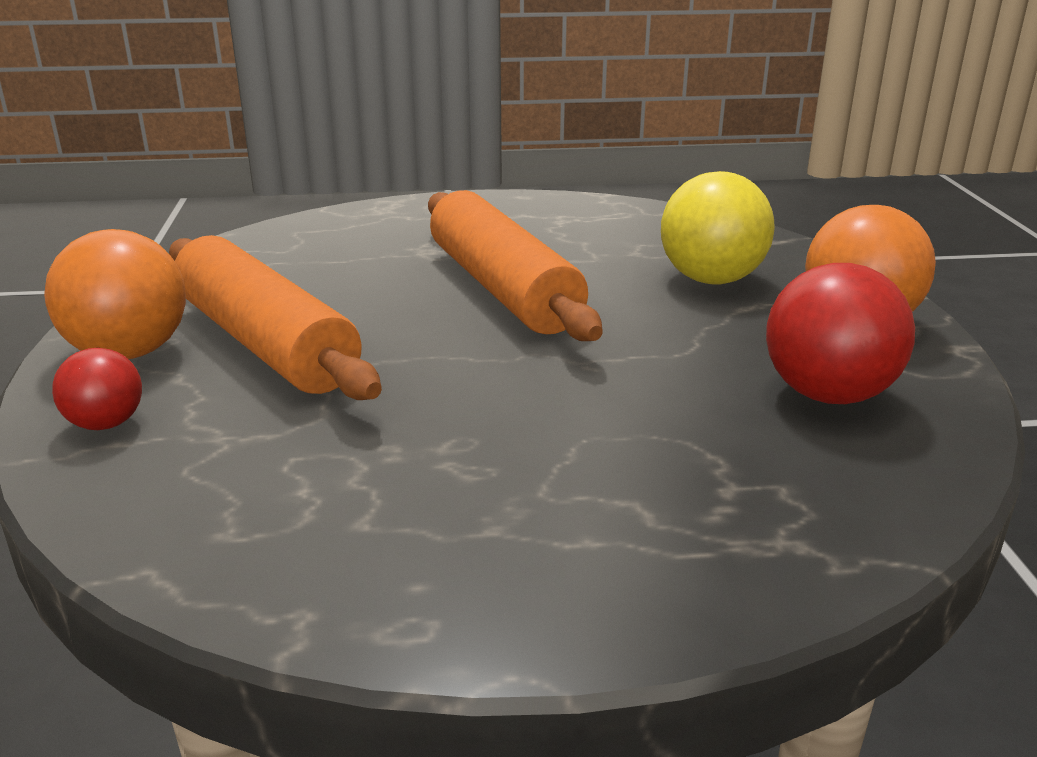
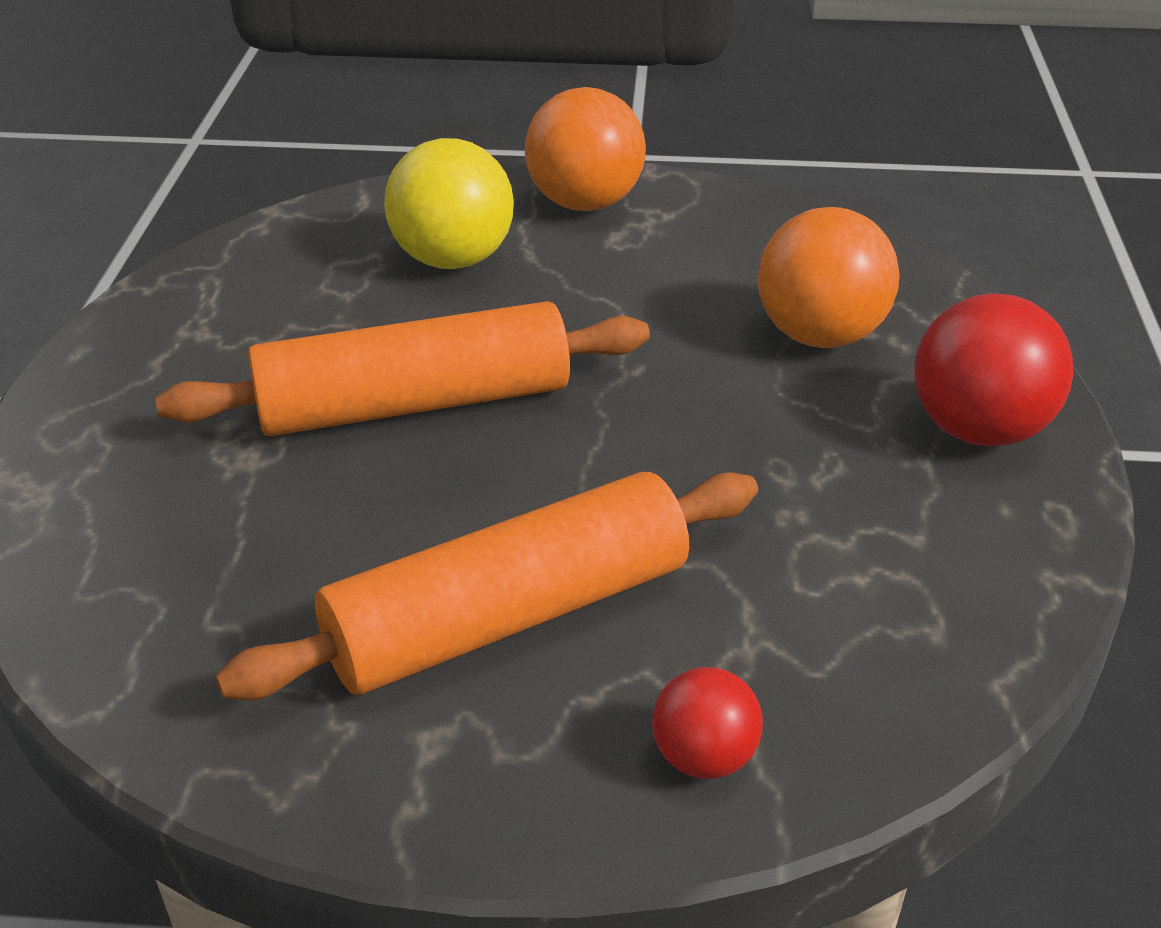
camera: 80 degrees left, 10 degrees up
(129, 352) = (496, 761): orange ball -> orange ball (820, 335)
(828, 394) = (722, 252): red ball -> red ball (979, 430)

